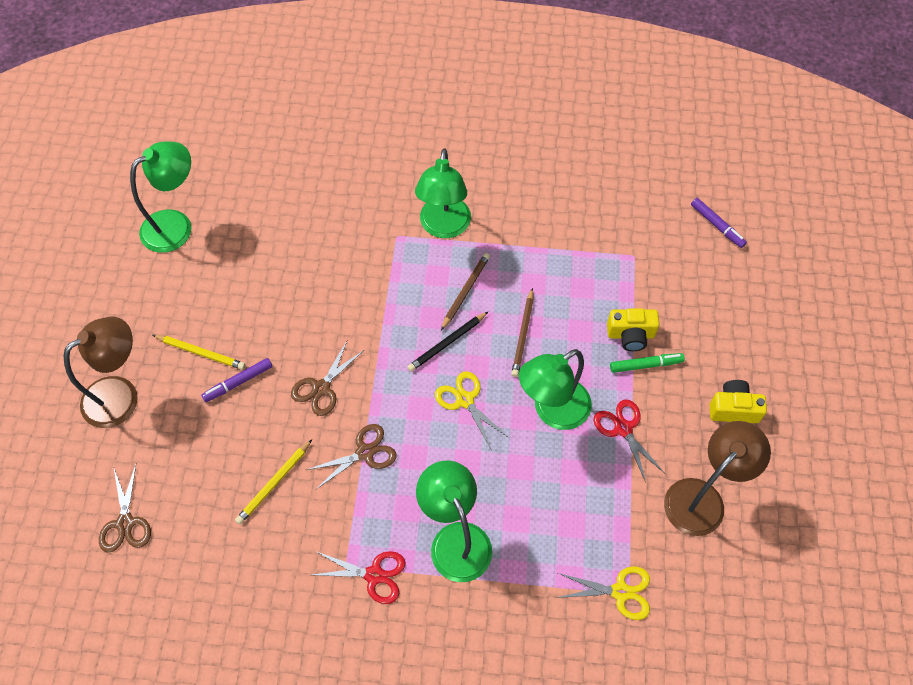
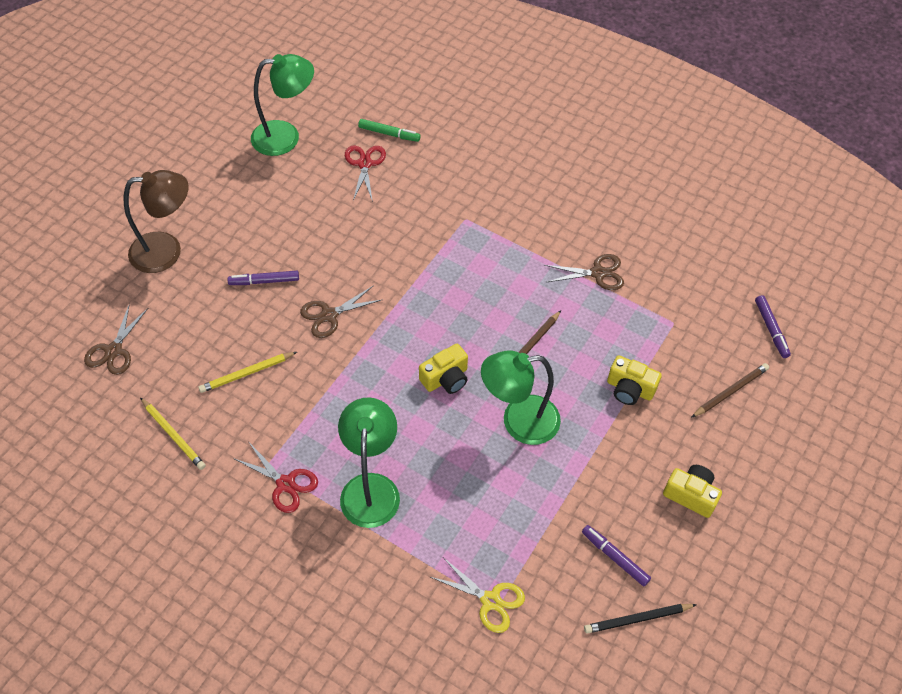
camera: 25 degrees right, 5 degrees down
(201, 353) = (247, 245): yellow pencil -> yellow pencil (173, 435)
(365, 453) = (335, 383): brown scissors -> brown scissors (598, 273)
(444, 227) = (511, 228): green lamp -> none
(447, 343) = (458, 325): black pencil -> black pencil (637, 619)
(465, 291) = (499, 289): brown pencil -> brown pencil (730, 391)
(465, 400) = (446, 378): yellow scissors -> yellow camera
(623, 429) = (575, 465): red scissors -> red scissors (364, 164)
(646, 365) = (629, 420): green marker -> green marker (389, 134)
(702, 497) = (614, 557): brown lamp -> purple marker

